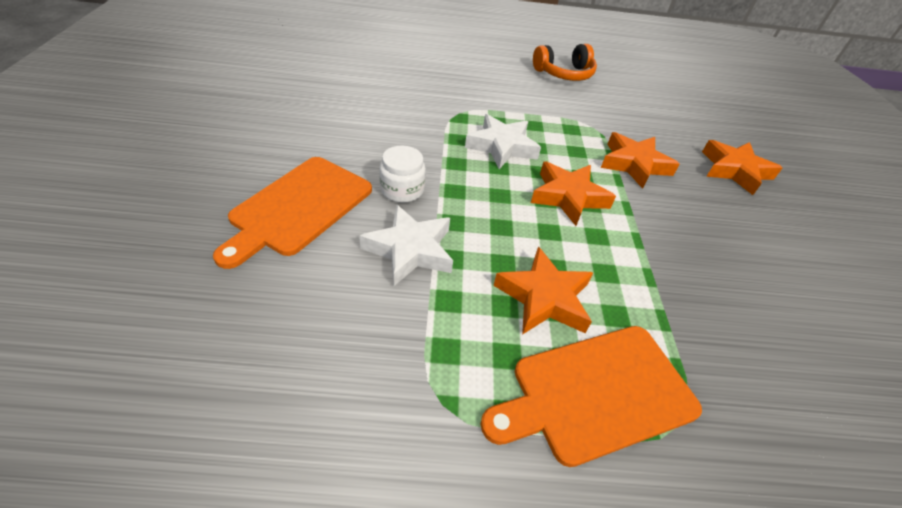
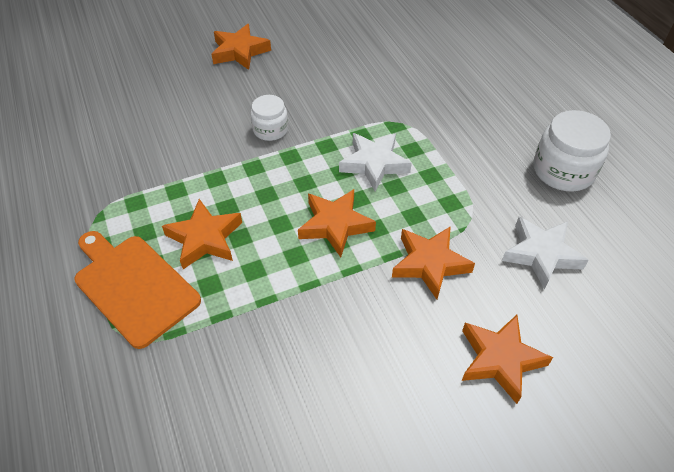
camera: 70 degrees right, 5 degrees up
(238, 165) = (239, 51): none -> orange star
(299, 207) = (218, 93): orange cutting board -> none
(410, 250) = (211, 156): white star -> white star (541, 254)
(564, 74) = (563, 171): orange headphones -> white jar

